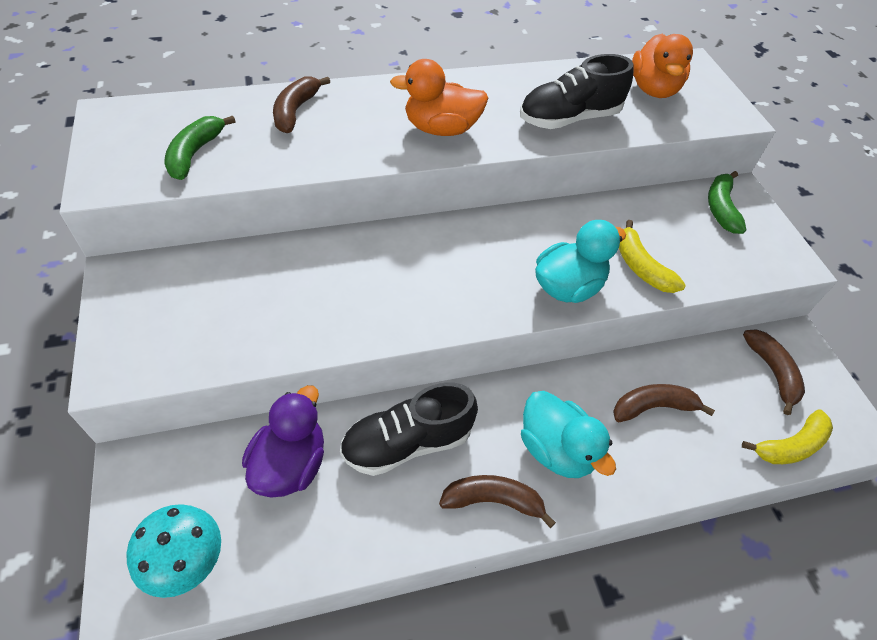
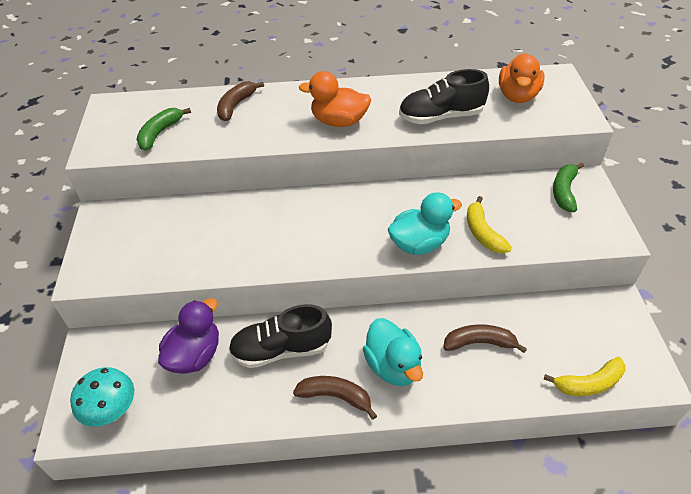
camera: 15 degrees right, 5 degrees down
(772, 372) = (589, 326): brown banana -> none

